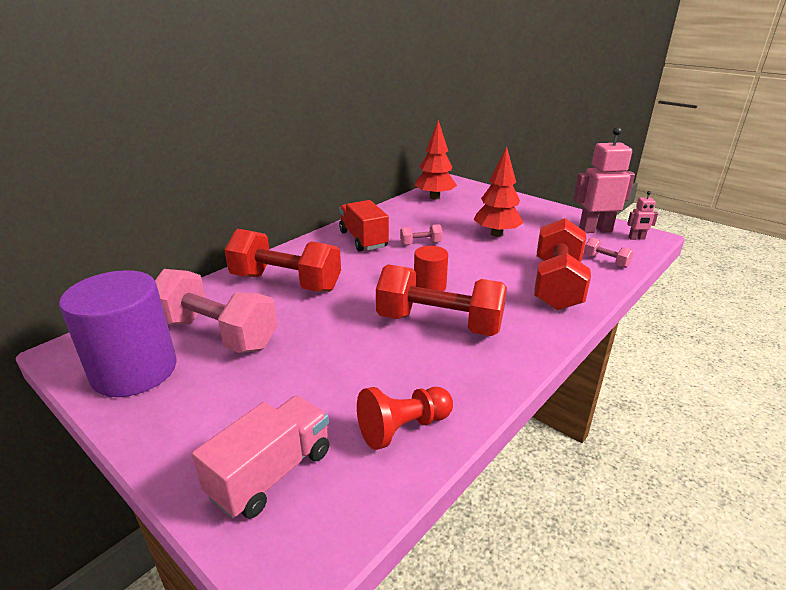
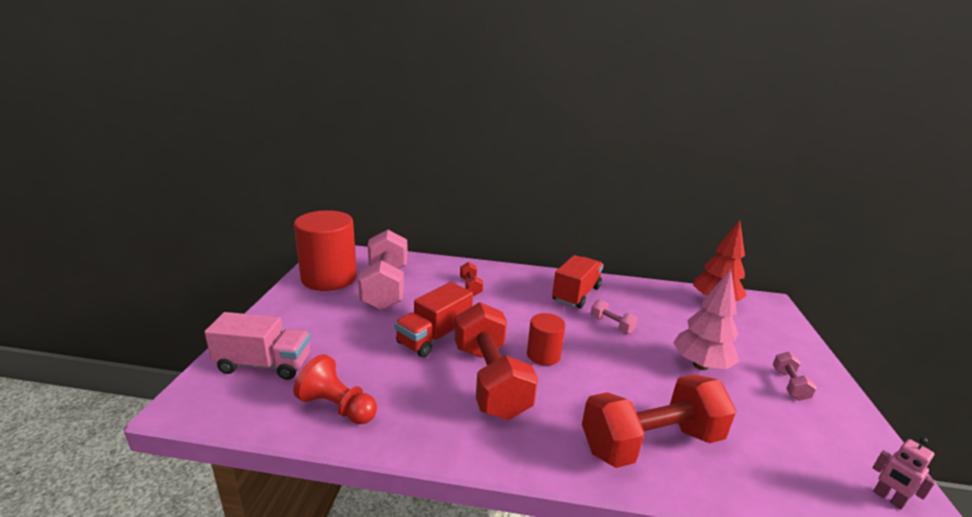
camera: 55 degrees right, 5 degrees down
(134, 371) = (329, 278): purple cylinder -> red cylinder
(286, 283) = (470, 286): red dumbbell -> red dumbbell, size x0.43
(347, 332) = (434, 337): none -> red truck
(496, 234) = (700, 365): red tree -> pink tree
(595, 230) = (841, 446): pink robot -> none
(606, 261) = (767, 476): pink dumbbell -> pink dumbbell (789, 385)

